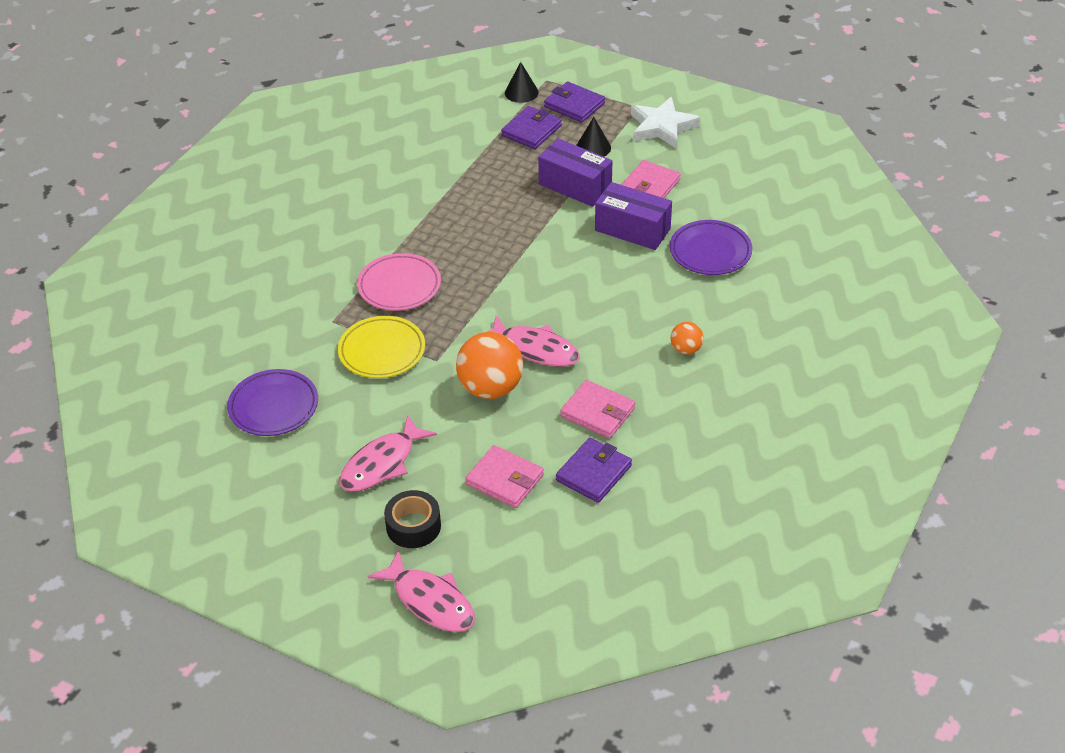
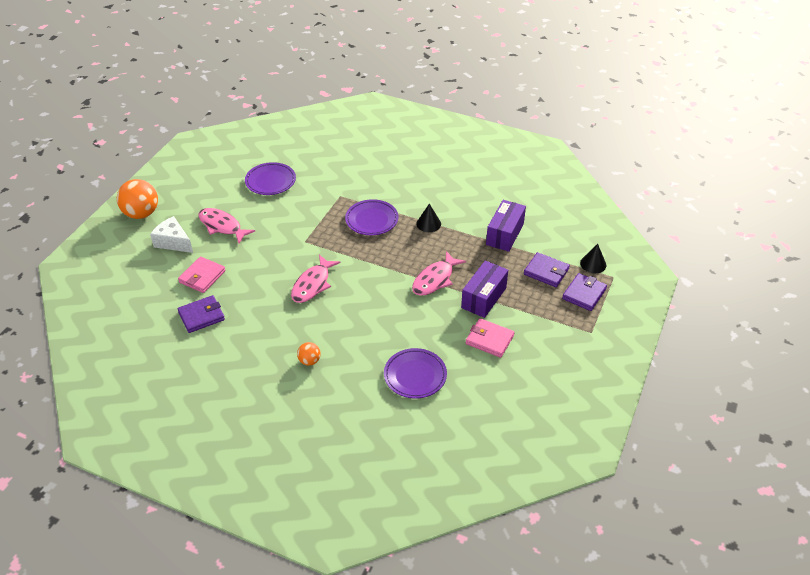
camera: 85 degrees right, 0 degrees up
(382, 351) = (313, 218): yellow plate -> none
(399, 286) = (372, 220): pink plate -> purple plate
(413, 526) = (173, 242): black tape -> white cheese
(430, 601) = (119, 253): pink fish -> pink fish (435, 279)
(490, 388) = (278, 266): orange ball -> orange ball (141, 214)
(593, 147) = (532, 306): black cone -> black cone (428, 224)
(593, 473) = (201, 316): purple wallet -> purple wallet turned 60 degrees counterclockwise
(598, 412) = (253, 316): pink wallet -> none
(632, 230) = (437, 330): purple box -> purple box (504, 234)
(662, 127) = (567, 346): white star -> none

